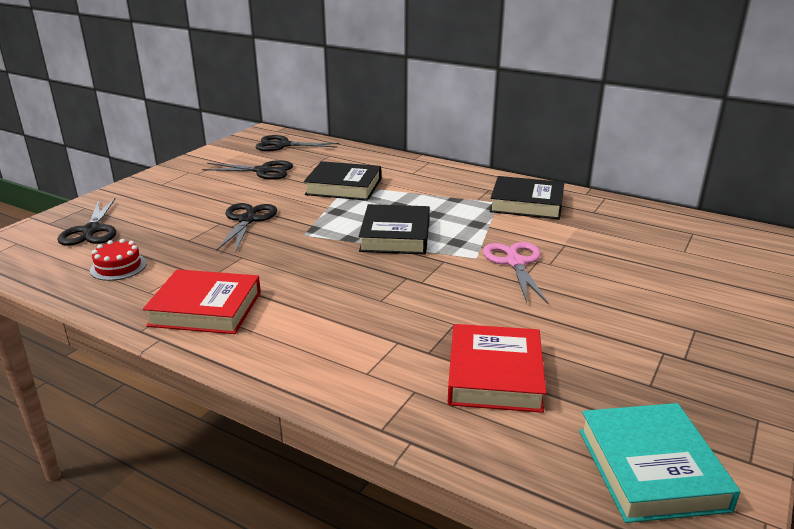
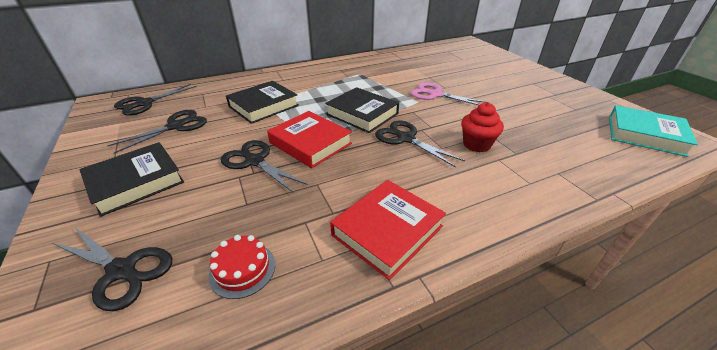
camera: 55 degrees left, 10 degrees up
(373, 274) = (405, 138): none -> black scissors
(415, 320) = (476, 145): none -> red cupcake
(495, 375) = (551, 142): red book -> red book (310, 143)
(526, 204) = (372, 68): black book -> black book (136, 182)

